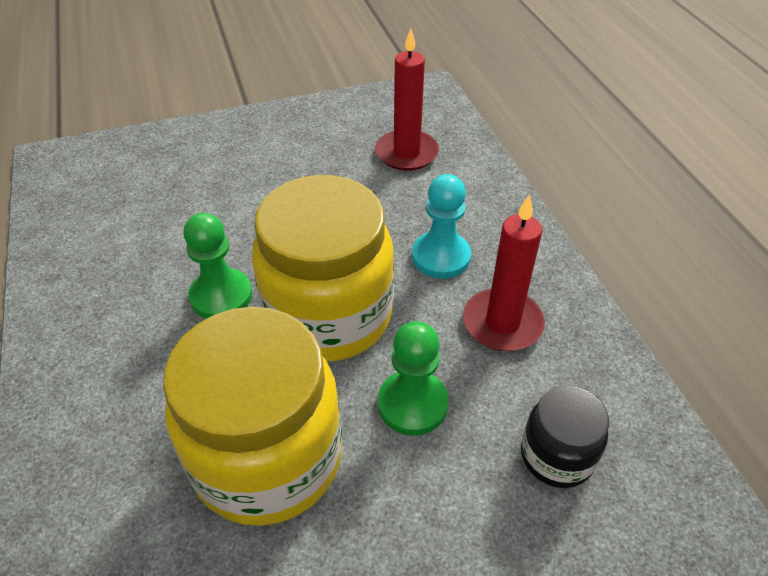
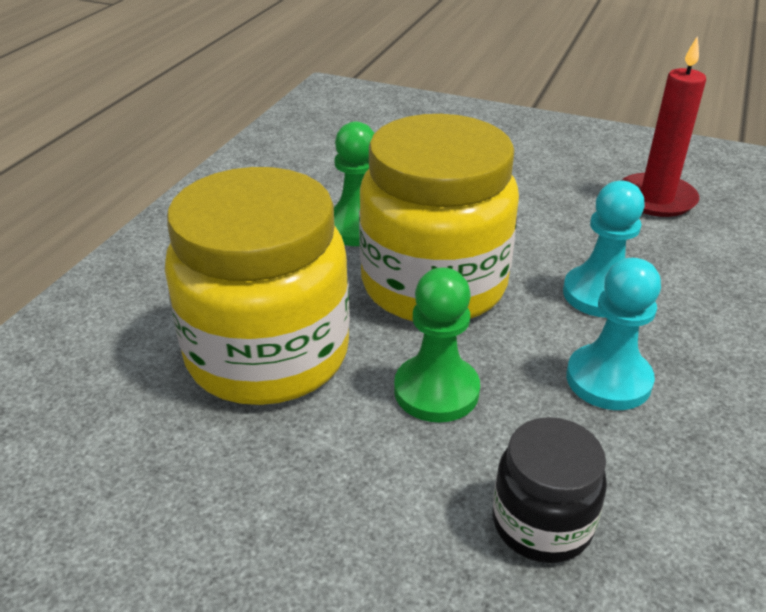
camera: 40 degrees right, 10 degrees down
(502, 323) = (608, 380): red candle -> turquoise pawn

